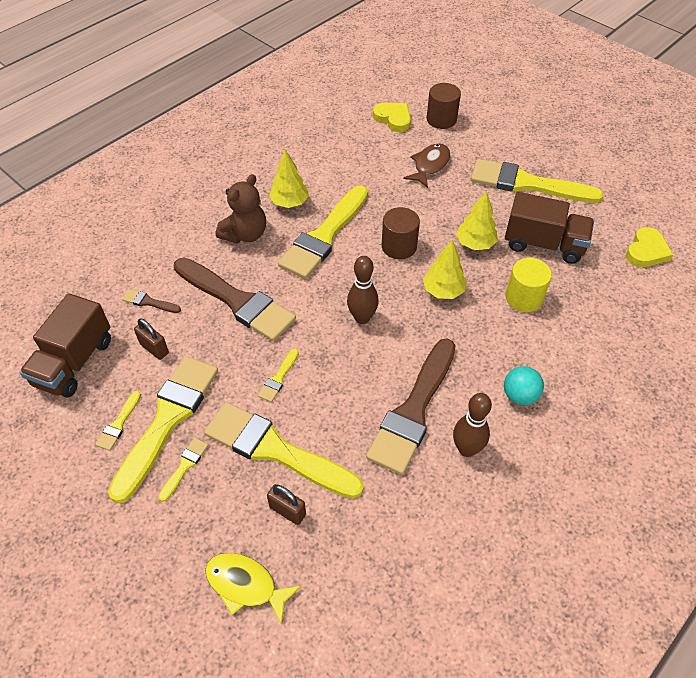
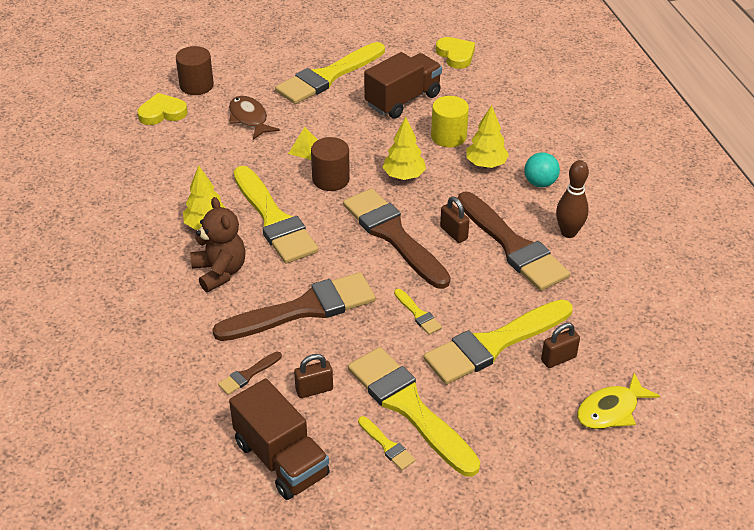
camera: 60 degrees left, 10 degrees down
(185, 466) = (469, 411): yellow brush -> none
(362, 318) = (393, 235): brown bowling pin -> brown brush
(397, 358) = (453, 233): none -> brown padlock
(422, 214) = (305, 149): none -> yellow pyramid
(475, 244) = (368, 135): yellow tree -> yellow tree (486, 164)

